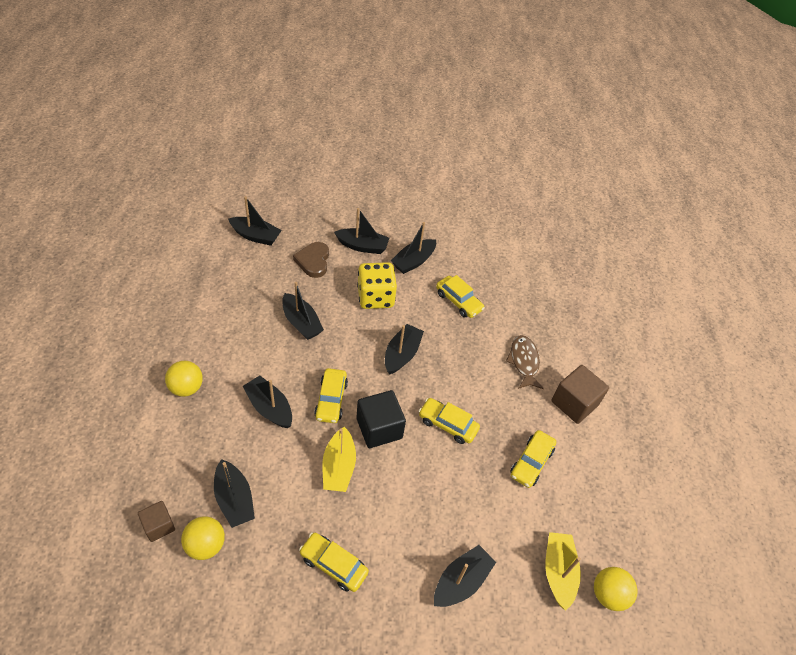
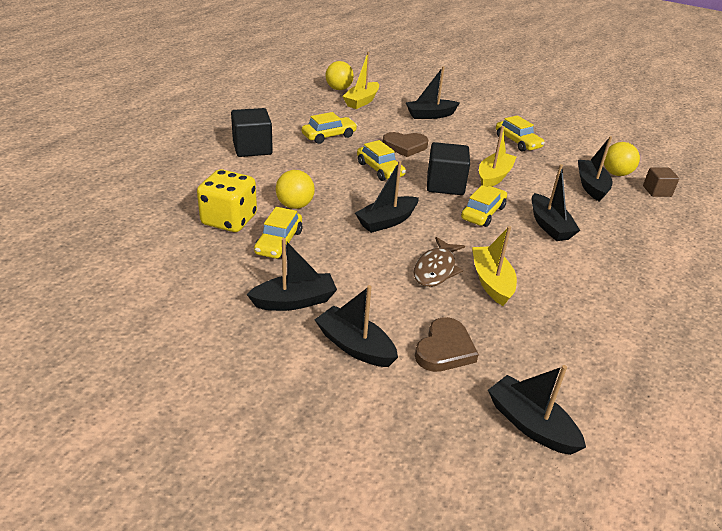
camera: 150 degrees left, 15 degrees down
(187, 388) = (641, 265): yellow ball -> yellow ball (295, 205)
(301, 322) = (491, 282): black boat -> yellow boat
(375, 297) = (380, 278): yellow dice -> yellow dice (229, 220)
(449, 482) = (405, 146): none -> brown heart
(458, 301) = (279, 242): yellow car -> yellow car turned 150 degrees counterclockwise
(524, 361) = (264, 181): brown fish -> brown fish (436, 269)
(574, 403) = (252, 148): brown cube -> black cube

